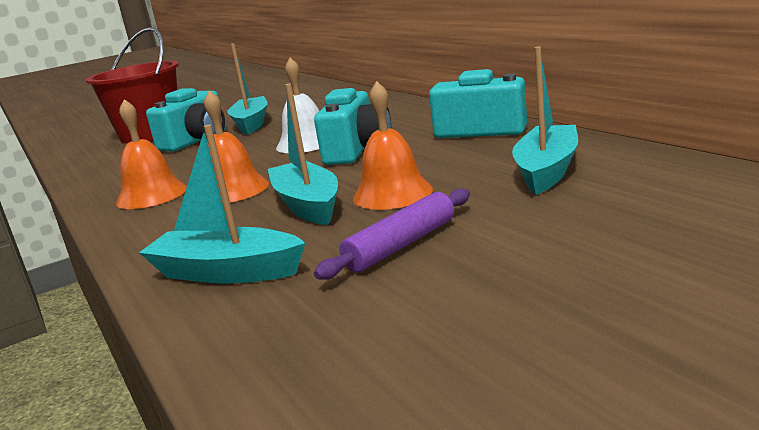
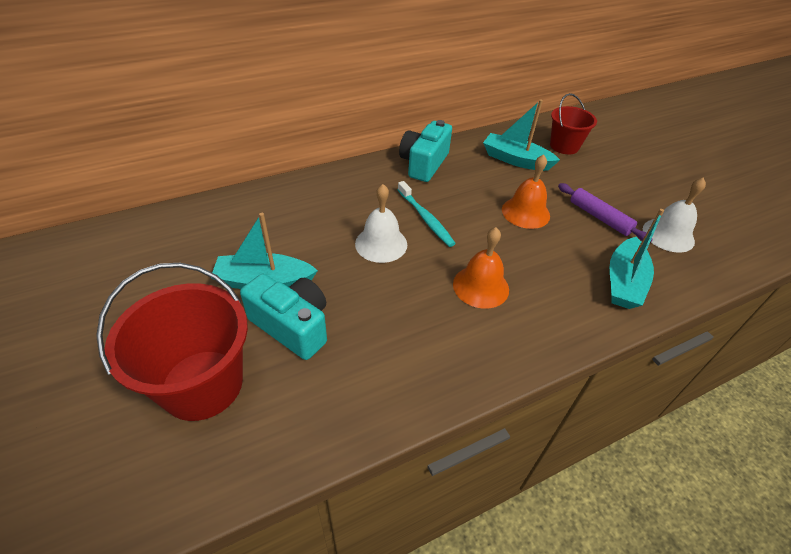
camera: 90 degrees left, 25 degrees up
(151, 195) = (466, 342): orange bell -> none
(307, 205) = (531, 247): turquoise boat -> none
(357, 150) = (425, 218): turquoise camera -> turquoise toothbrush
(366, 315) = (668, 235): none -> white bell
(650, 198) = (564, 146): none -> red bucket

